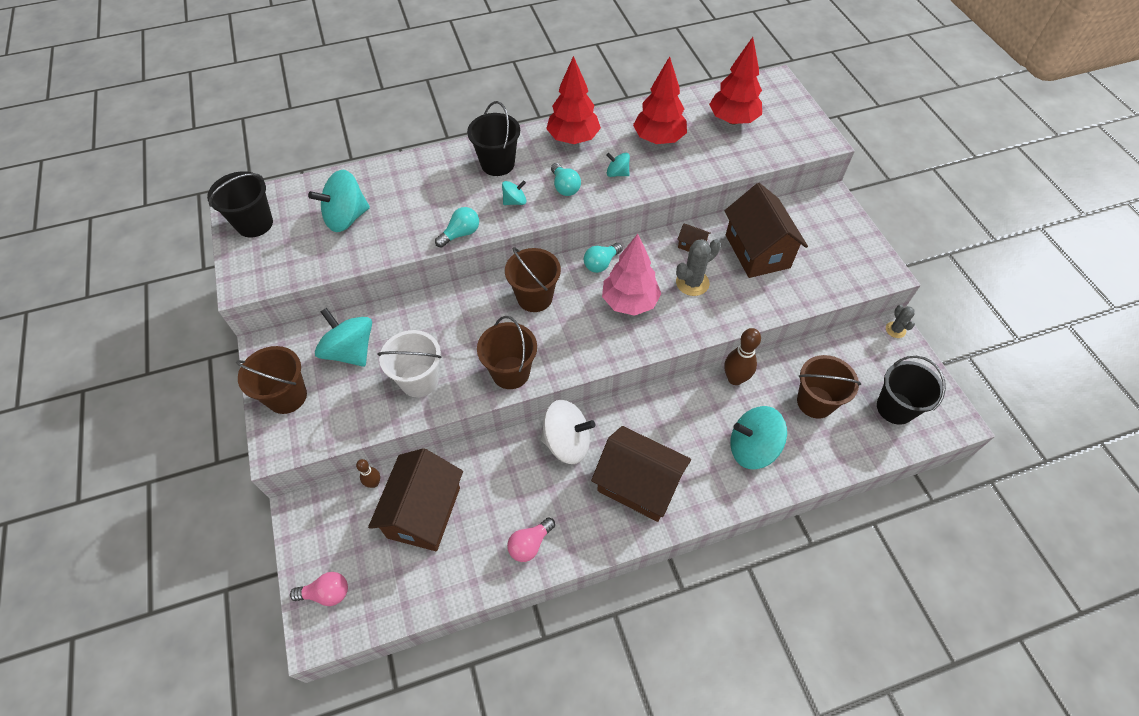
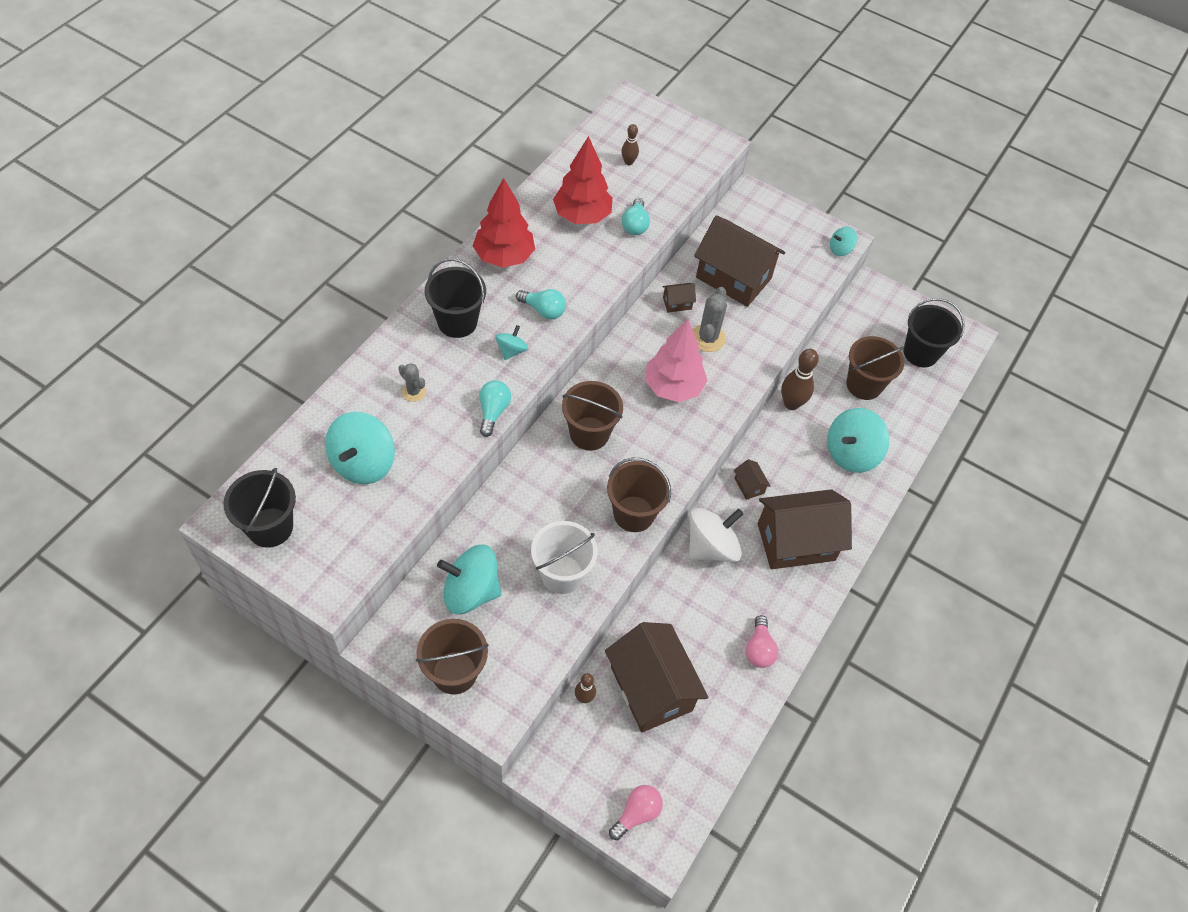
camera: 45 degrees left, 0 degrees up
(601, 263) = (617, 366): turquoise light bulb -> turquoise light bulb (635, 225)
(617, 173) = (577, 270): turquoise spinning top -> turquoise spinning top (840, 249)
(640, 417) = (749, 486): none -> brown house
(732, 120) = (628, 162): red tree -> brown bowling pin
(895, 330) = (871, 286): grey cactus -> grey cactus (413, 392)

